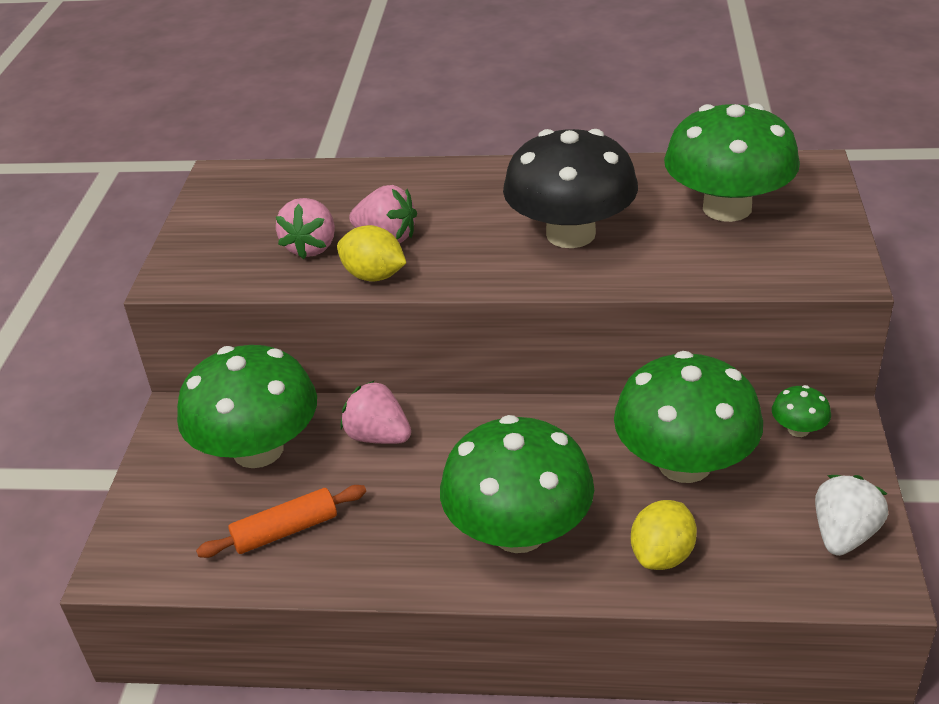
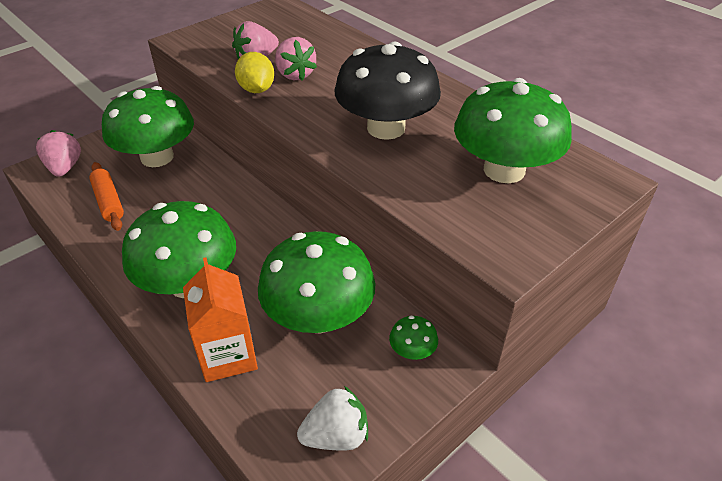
camera: 40 degrees right, 5 degrees up
(285, 531) = (109, 202): orange rolling pin -> orange rolling pin turned 45 degrees clockwise
(378, 436) = (208, 187): pink strawberry -> pink strawberry (65, 168)
(662, 555) = (228, 355): yellow lemon -> orange carton

